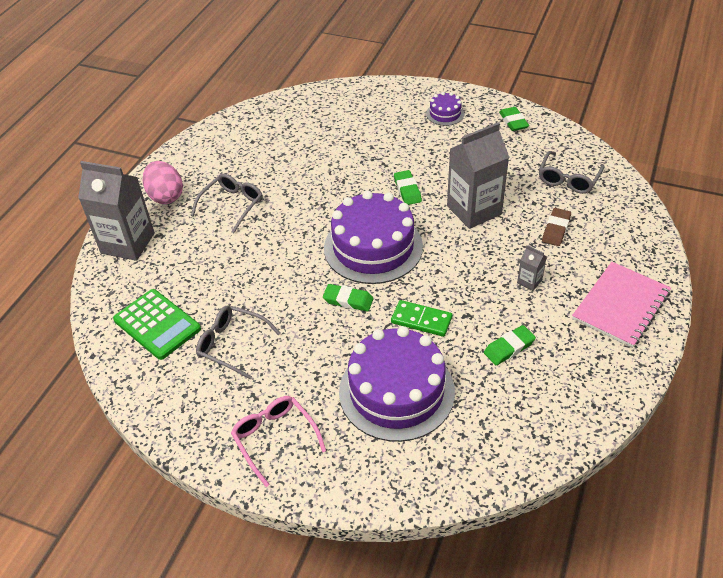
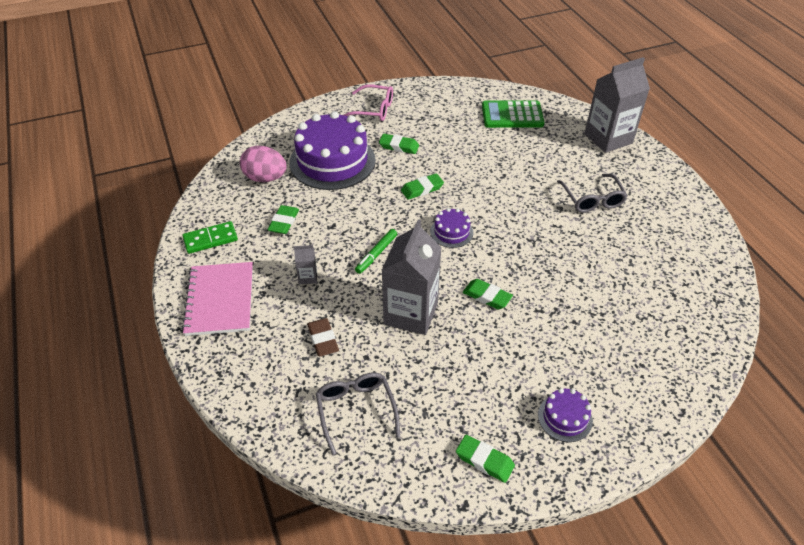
camera: 135 degrees right, 0 degrees up
(166, 196) = (645, 177): pink egg -> pink egg (265, 178)
(232, 345) = (456, 130): grey glasses -> none
(310, 363) = (399, 146): none -> green eraser
(373, 247) = (451, 232): purple cake -> purple cake, size x0.45
(421, 320) = (360, 205): green domino -> green domino (210, 239)
(454, 266) = (376, 254): none -> green marker

